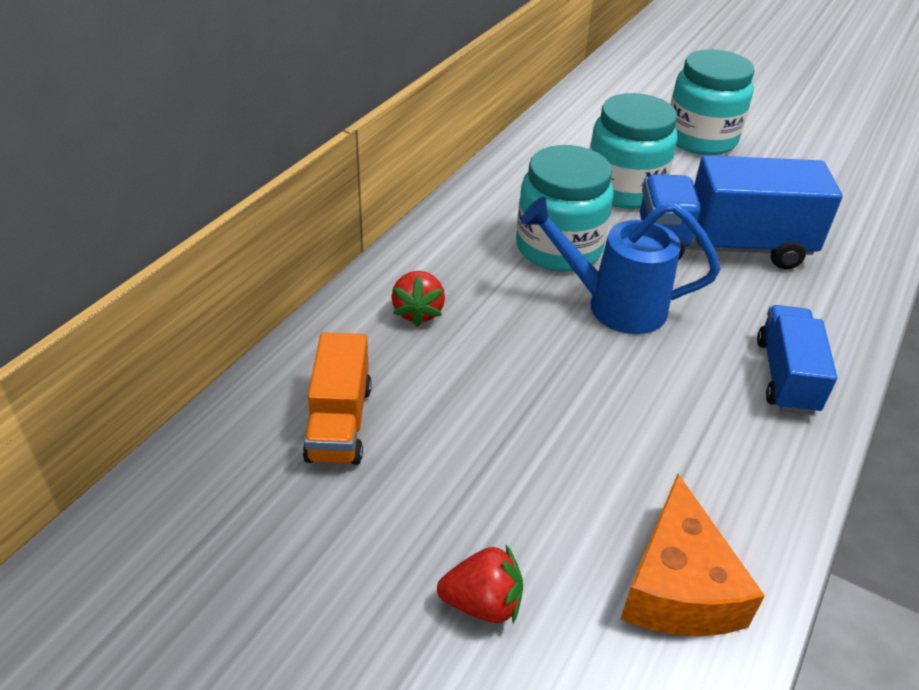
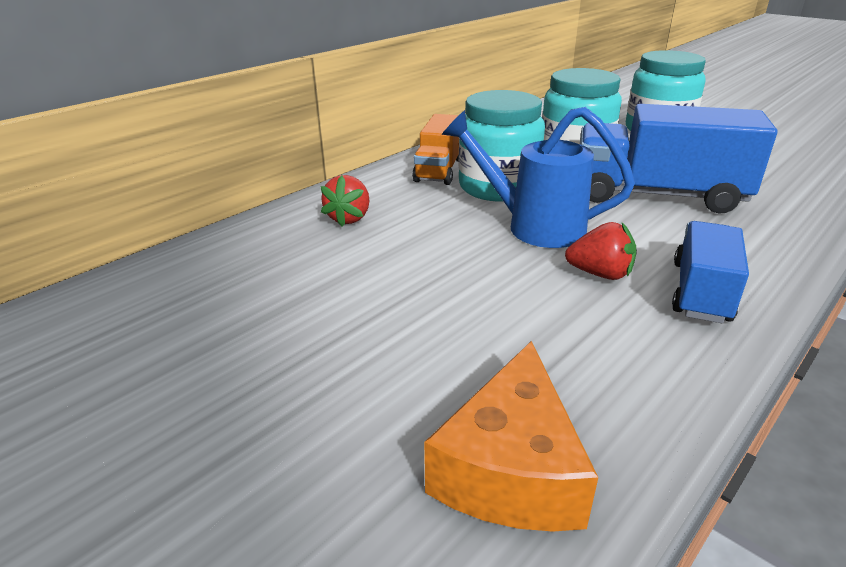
camera: 15 degrees right, 10 degrees down
(339, 422) = (230, 285): orange truck -> orange truck (439, 170)
(483, 603) = (275, 452): red strawberry -> red strawberry (600, 274)

